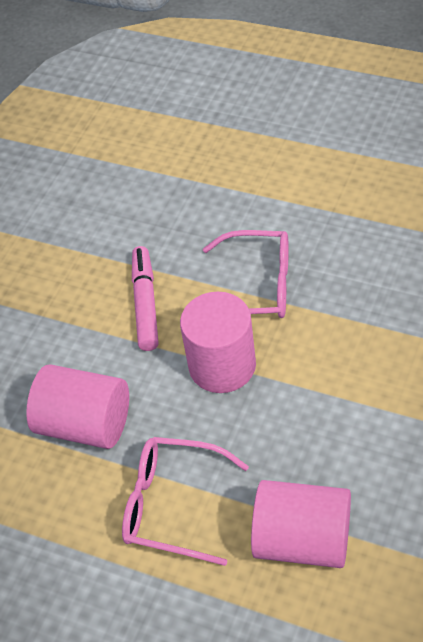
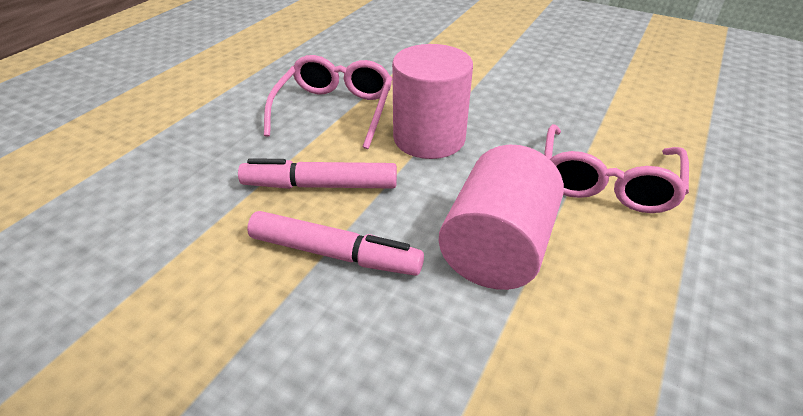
camera: 90 degrees left, 10 degrees down
(73, 330) = (335, 254): none -> pink marker
(302, 540) = (627, 112): pink cylinder -> none

